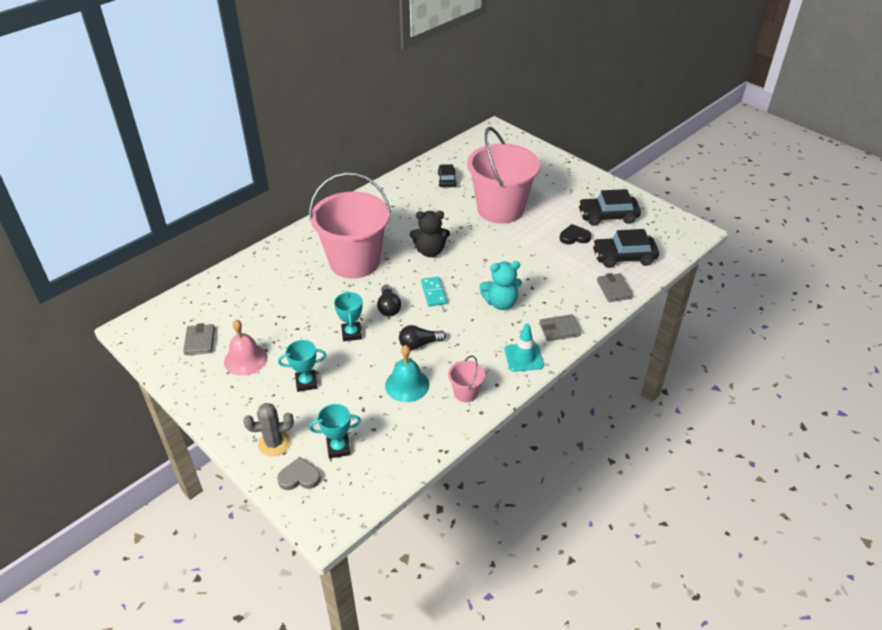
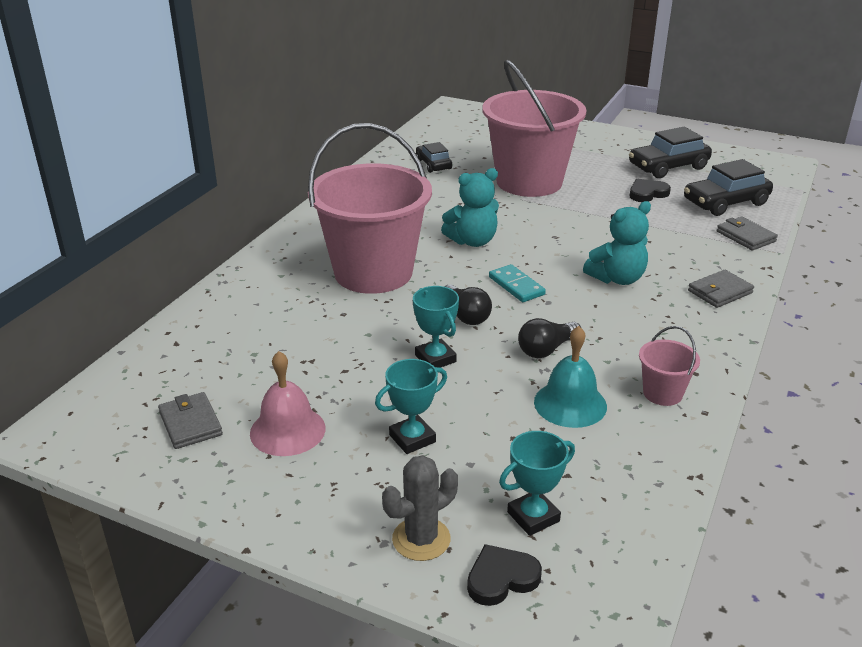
camera: 20 degrees left, 10 degrees down
(299, 477) = (501, 578): grey heart -> black heart
(430, 251) = (472, 241): black teddy bear -> turquoise teddy bear
(523, 357) = (703, 333): turquoise traffic cone -> none

